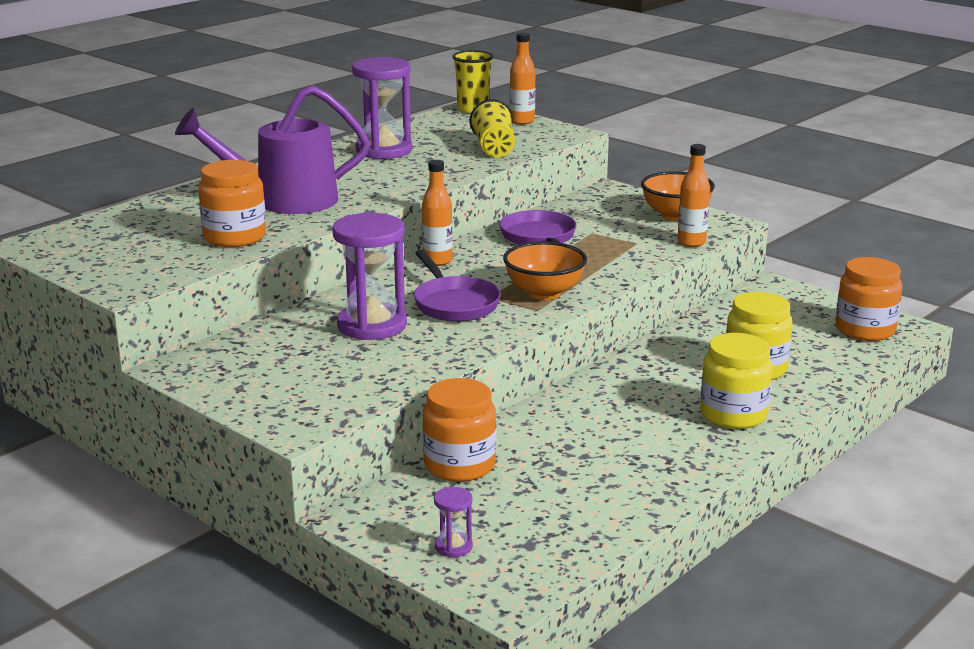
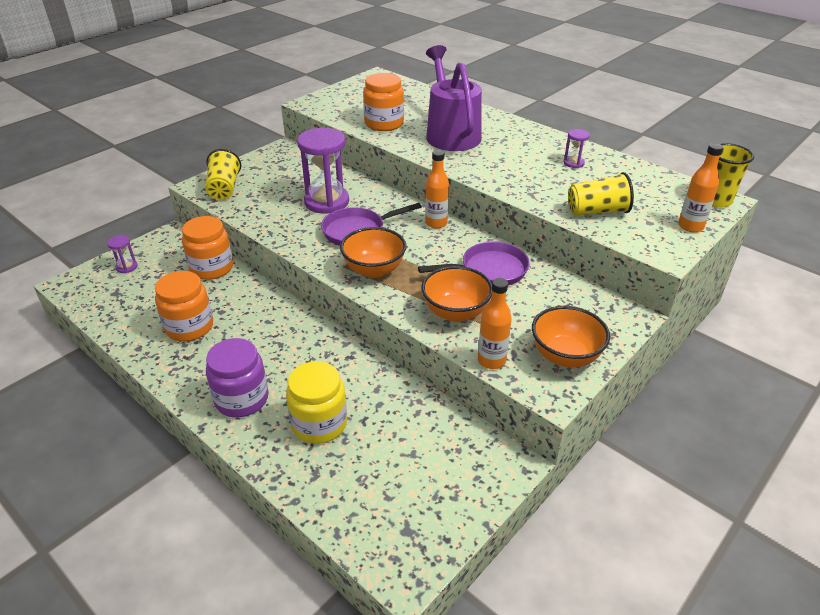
camera: 90 degrees right, 15 degrees up
(312, 405) = (224, 188): none -> yellow cup
(384, 150) = (573, 163): purple hourglass -> purple hourglass, size x0.45
(619, 255) = (455, 312): none -> orange bowl
(733, 414) = (242, 399): yellow jar -> purple jar
(865, 330) = (398, 528): orange jar -> orange jar (189, 327)

